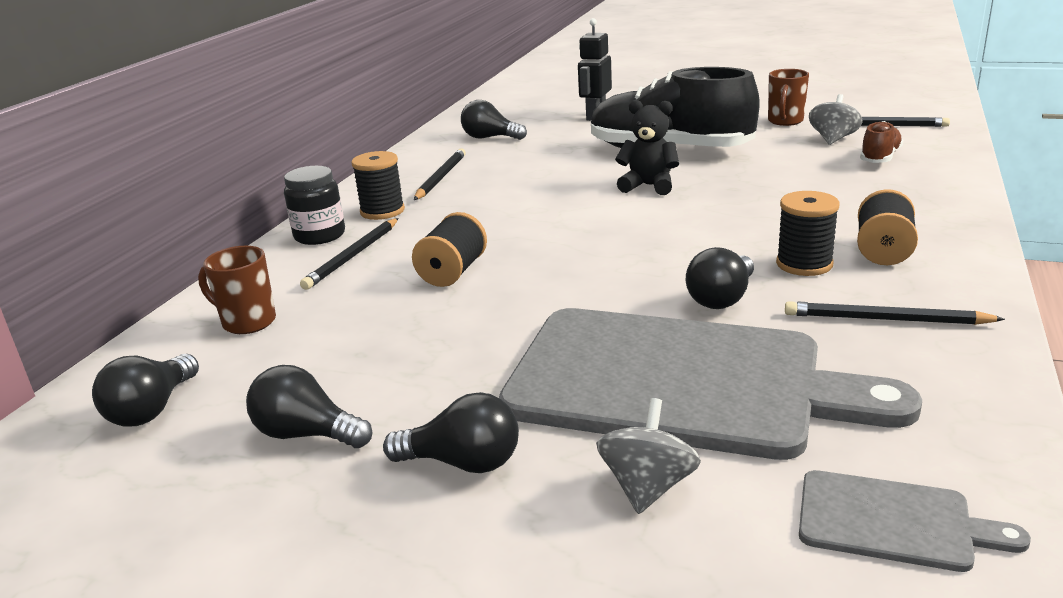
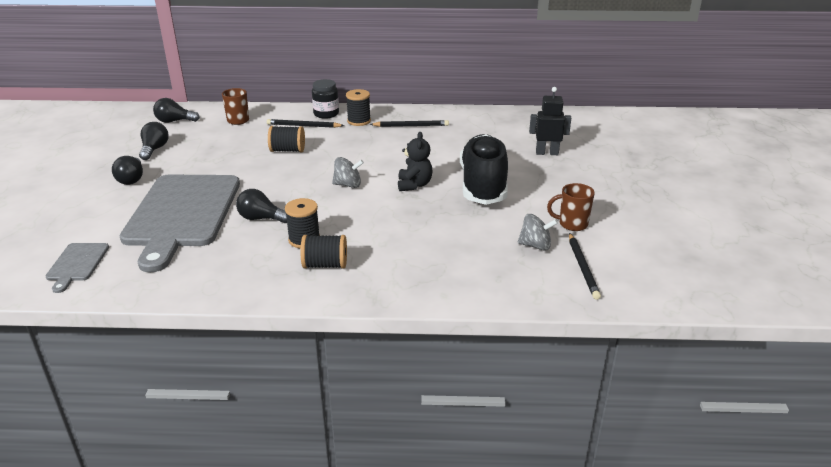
camera: 70 degrees right, 5 degrees up
(490, 138) = (485, 127): black light bulb -> none
(647, 487) = (109, 214): grey spinning top -> grey spinning top (348, 185)
(880, 158) = (498, 265): brown shoe -> none
(885, 319) = (237, 264): black pencil -> none

